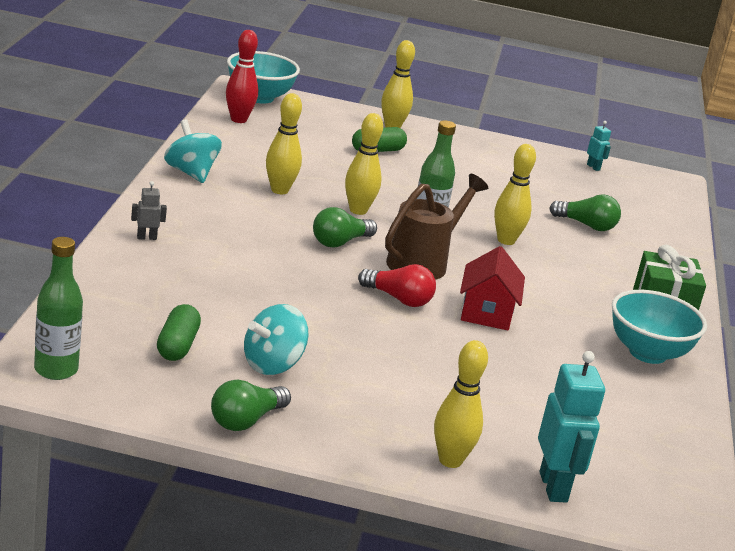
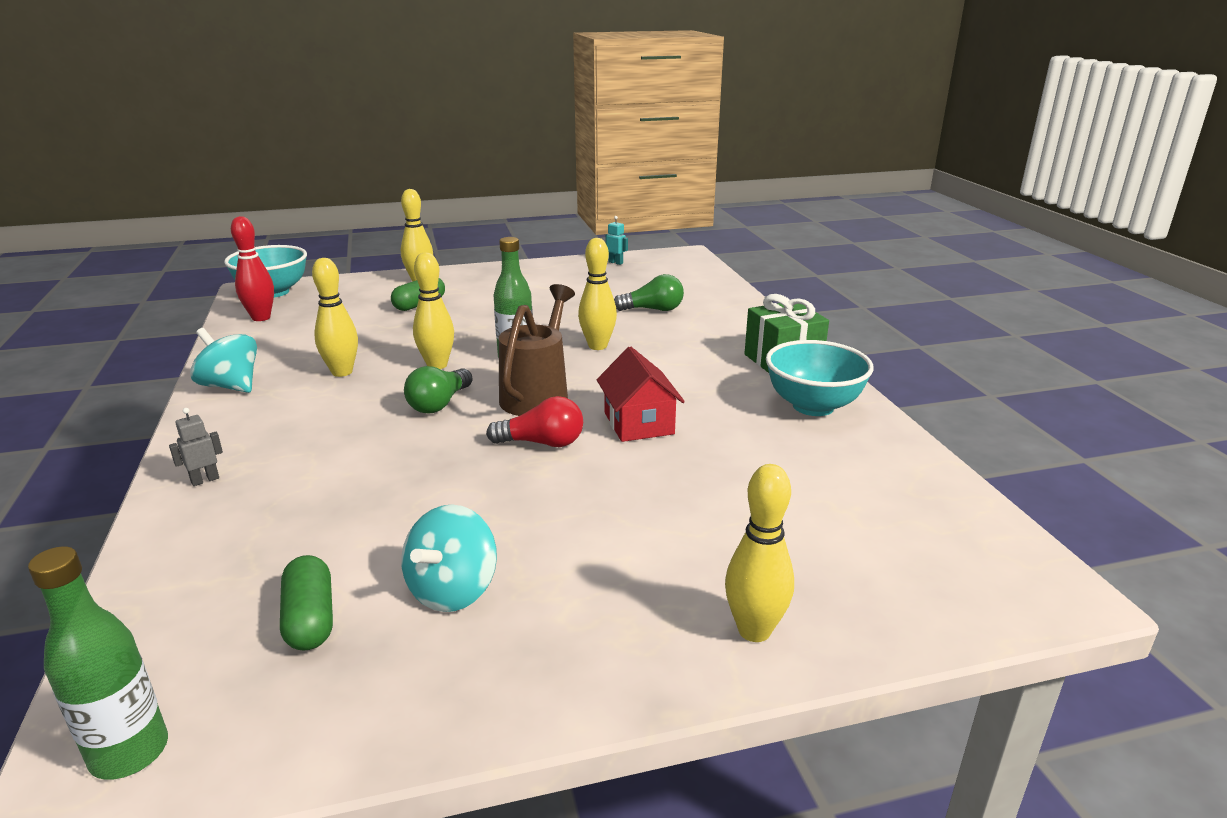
camera: 20 degrees left, 0 degrees up
(246, 420) = (467, 700): green light bulb -> none
(554, 487) = (887, 609): turquoise robot -> none

